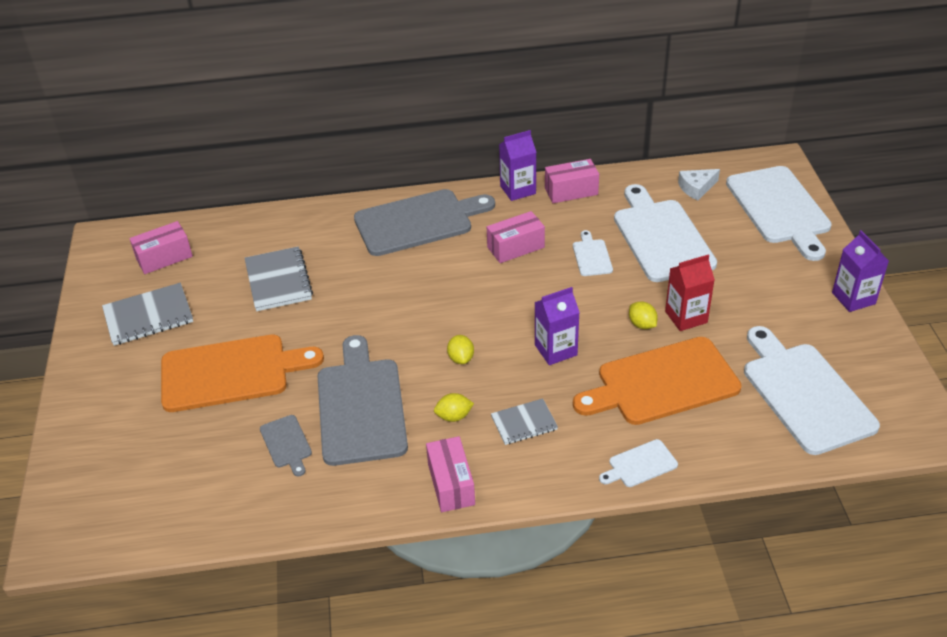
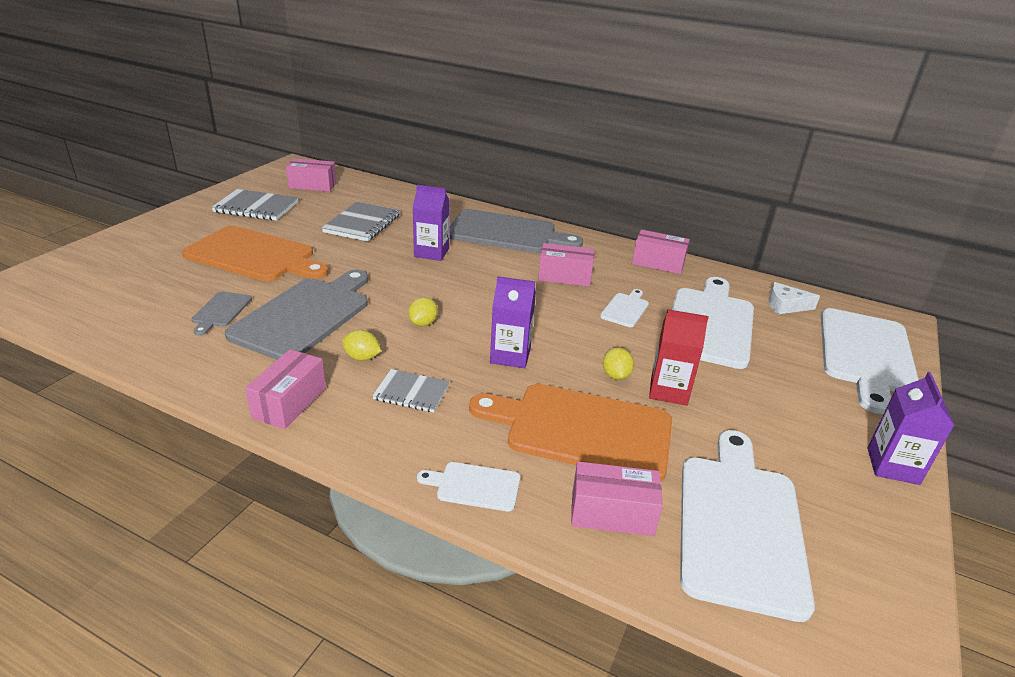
camera: 30 degrees right, 10 degrees down
(518, 190) = (612, 246): purple carton -> purple carton (431, 252)
(733, 431) = (612, 513): none -> pink box

